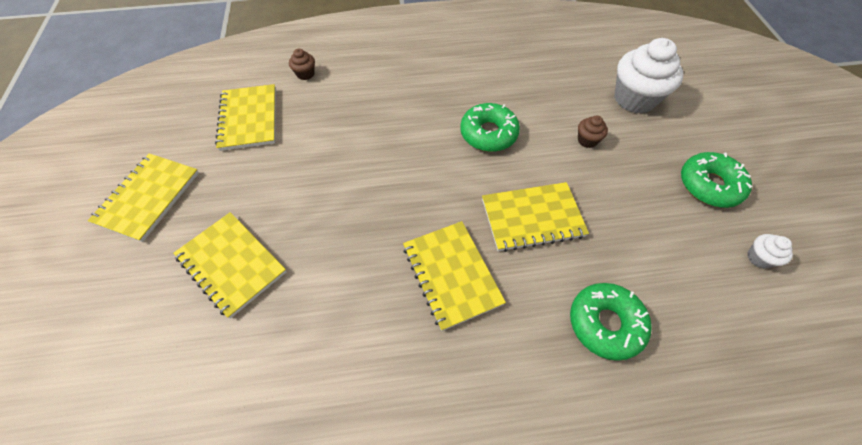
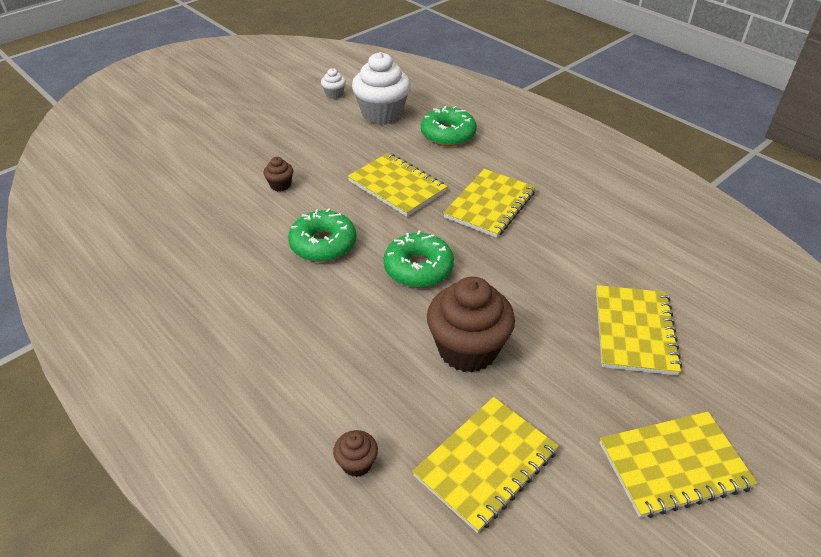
camera: 125 degrees left, 15 degrees down
(321, 156) = (467, 349): none -> brown cupcake
(634, 99) = (198, 174): white cupcake -> white cupcake (382, 114)
(709, 185) = (282, 121): green donut -> green donut (418, 268)

